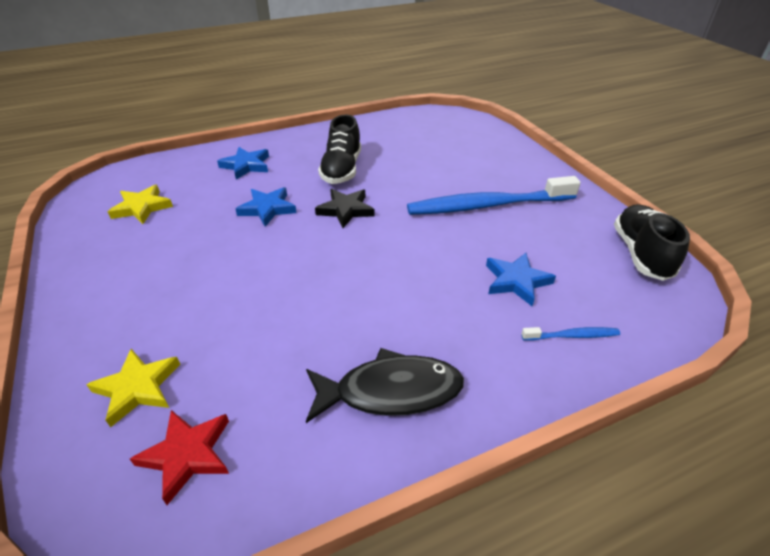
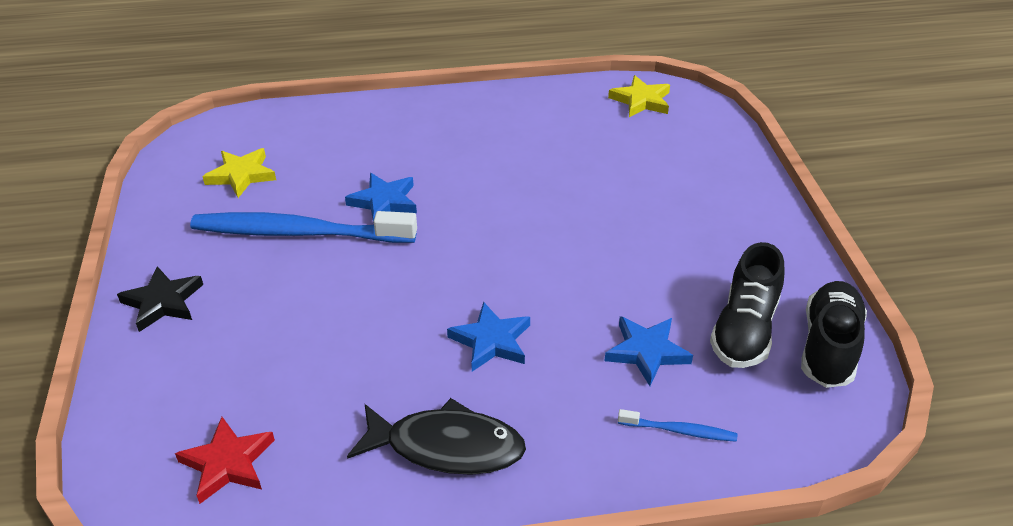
camera: 15 degrees right, 0 degrees up
(137, 388) = (195, 388): yellow star -> yellow star (641, 100)
(246, 165) = (376, 135): blue star -> blue star (491, 341)
(342, 169) = (493, 160): black shoe -> black shoe (744, 330)
(345, 210) = (477, 219): black star -> black star (163, 302)
(487, 205) = (660, 244): blue toothbrush -> blue toothbrush (299, 233)

